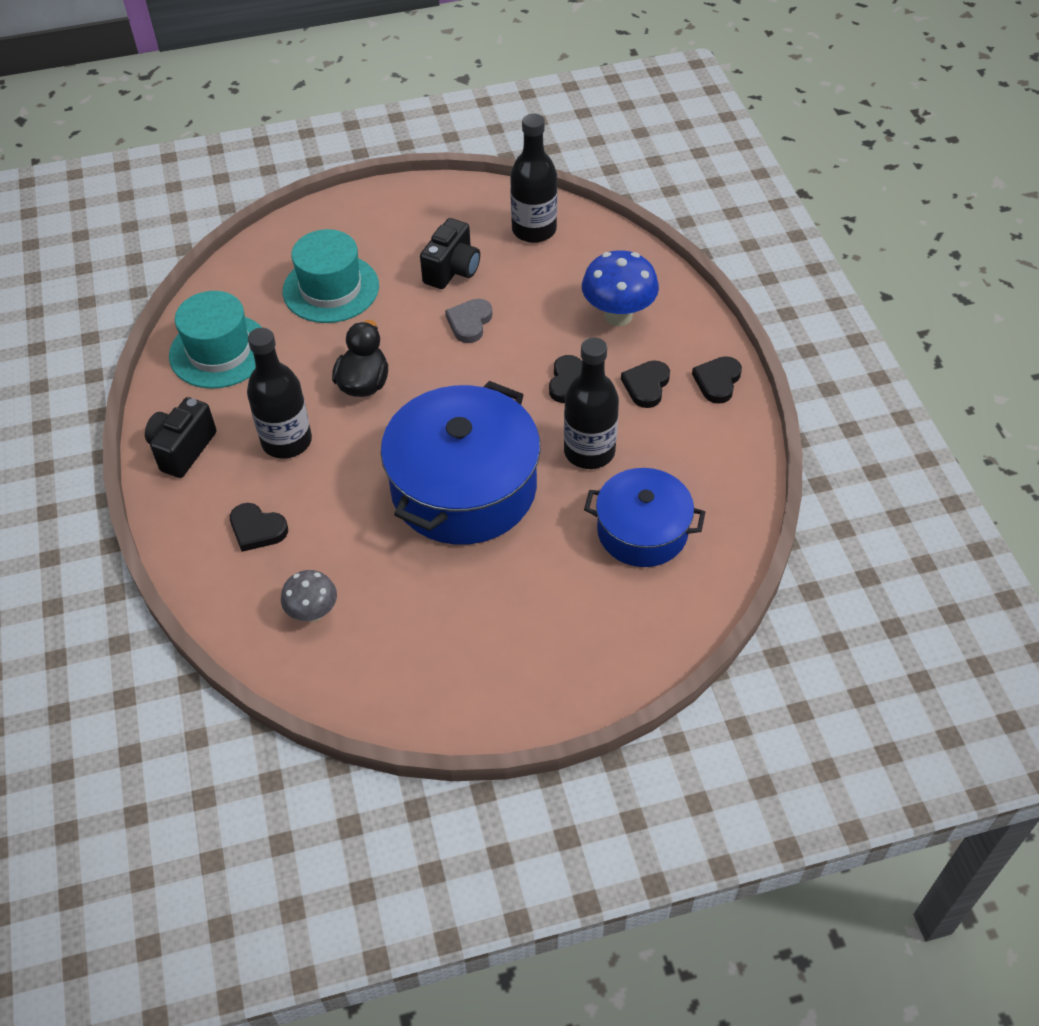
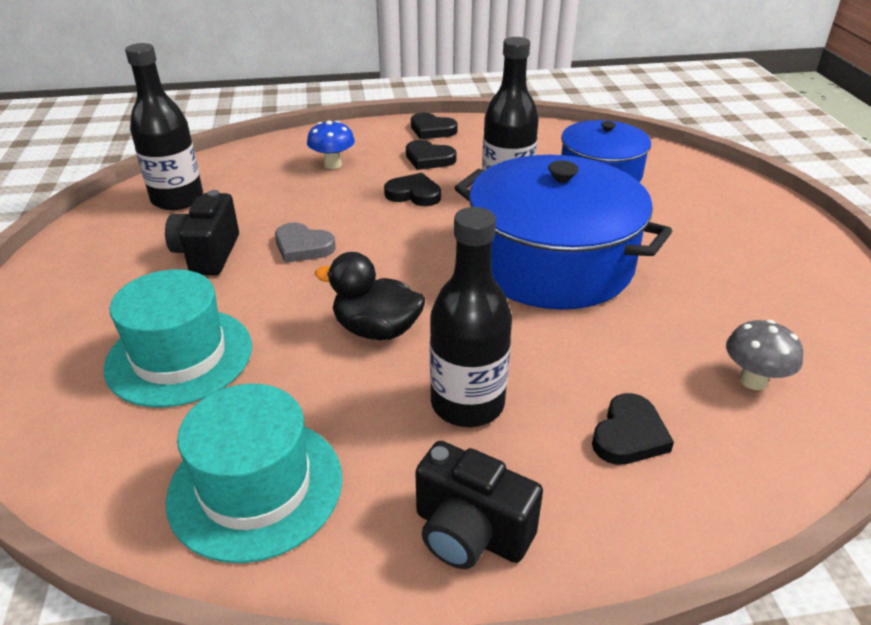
camera: 85 degrees left, 15 degrees down
(452, 270) = (208, 254): black camera -> black camera turned 120 degrees counterclockwise
(618, 315) = (333, 164): blue mushroom -> blue mushroom, size x0.62

